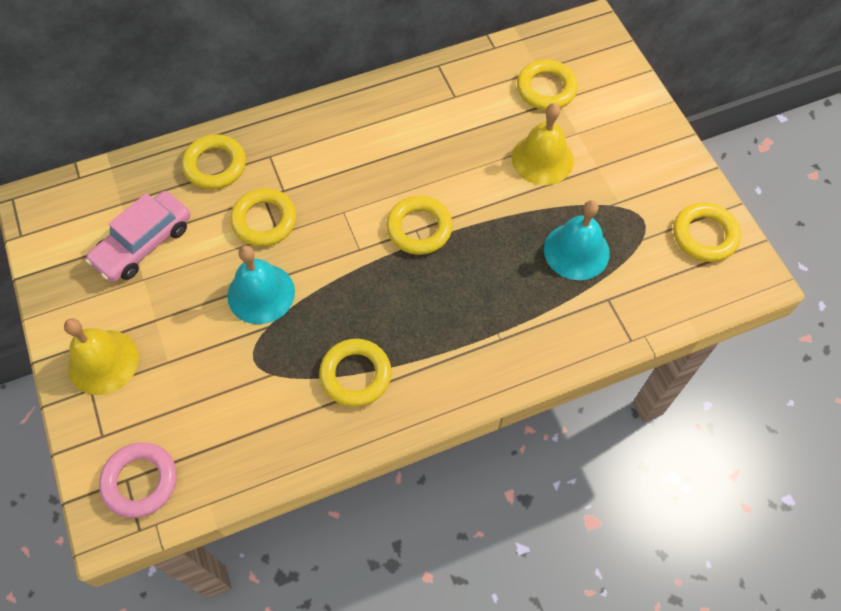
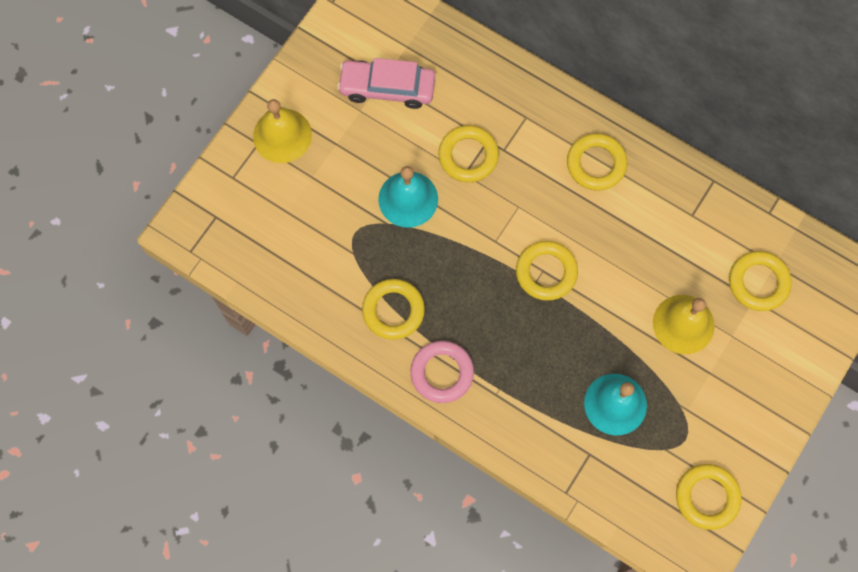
camera: 55 degrees right, 10 degrees up
(140, 481) = (220, 226): pink ring -> pink ring (442, 373)
(215, 165) = (487, 85): yellow ring -> yellow ring (596, 164)

